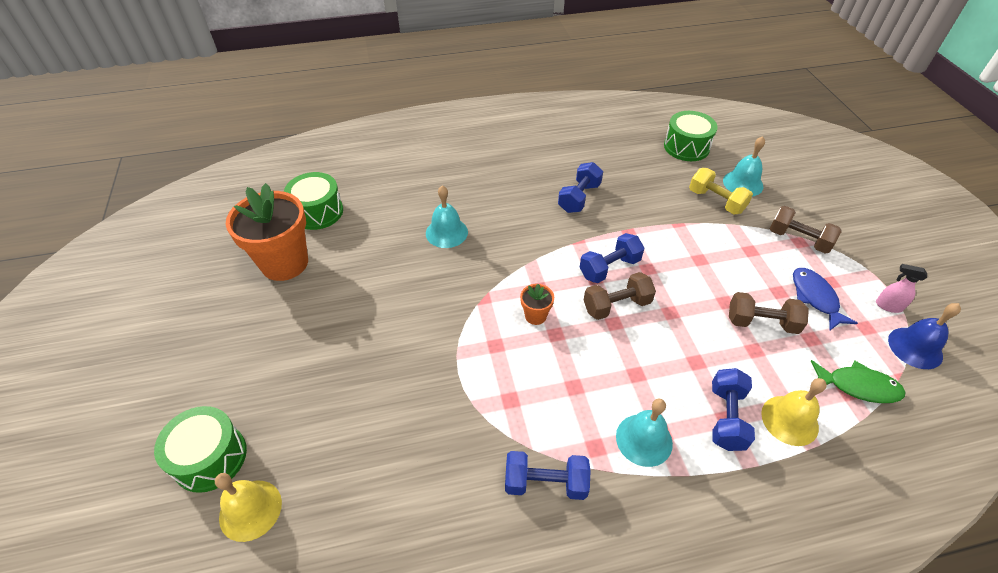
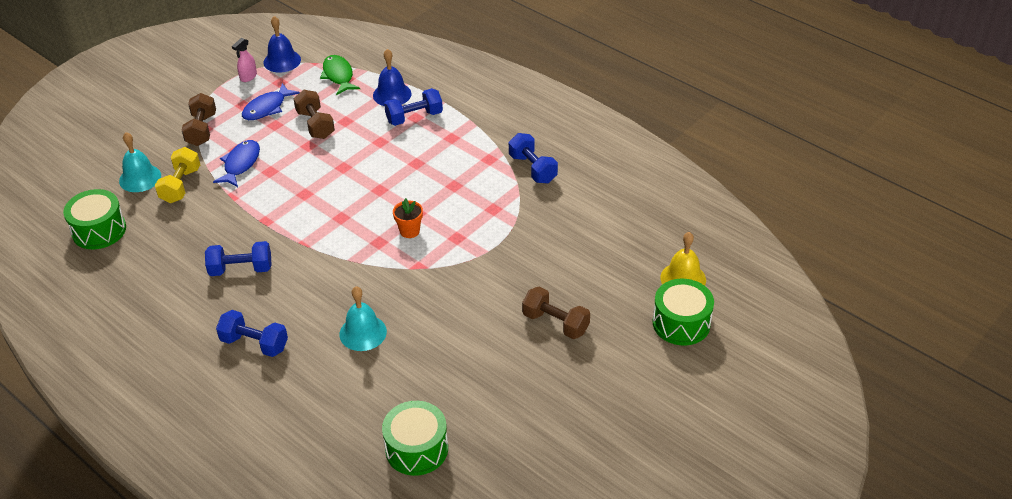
camera: 125 degrees left, 5 degrees down
(285, 263) = (499, 420): orange flower pot -> none
(609, 268) = (322, 214): blue dumbbell -> blue dumbbell (254, 343)
(616, 305) = (360, 195): brown dumbbell -> brown dumbbell (555, 323)
(644, 439) = (463, 143): turquoise bell -> none
(724, 245) = (240, 164): none -> blue fish
(789, 420) = (392, 94): yellow bell -> blue bell
(888, 306) = (248, 77): pink spray bottle -> pink spray bottle turned 45 degrees clockwise

